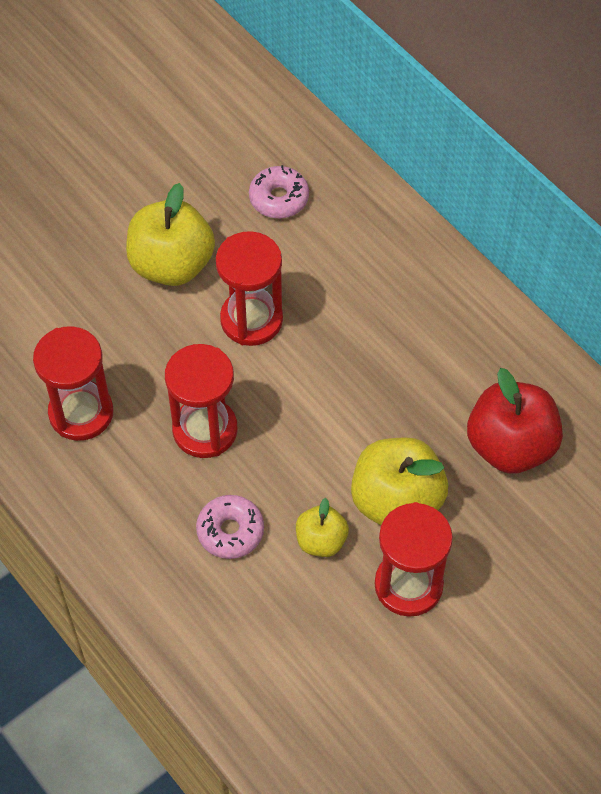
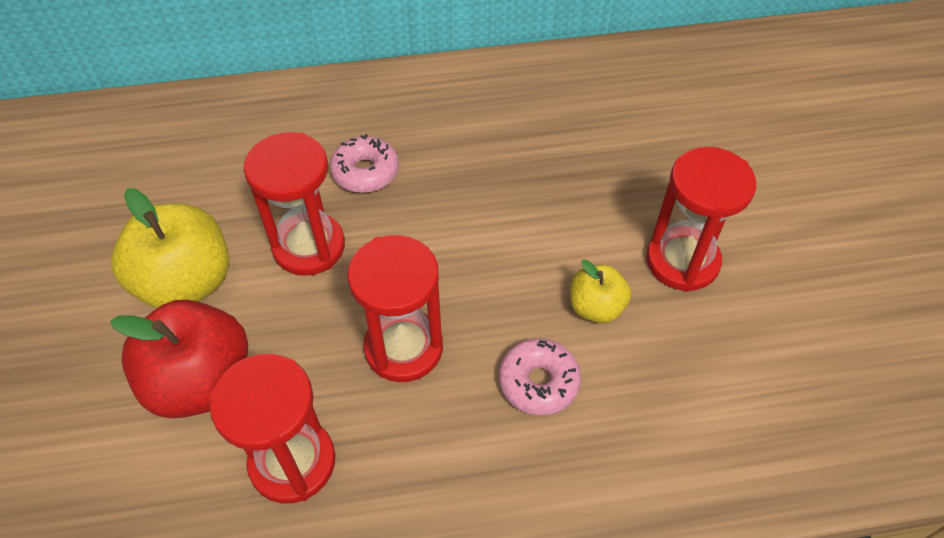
camera: 60 degrees left, 5 degrees down
(279, 198) = (196, 162): pink donut -> pink donut (365, 172)
(396, 501) = (588, 229): yellow apple -> none
(510, 446) = (582, 126): red apple -> red apple (201, 382)

